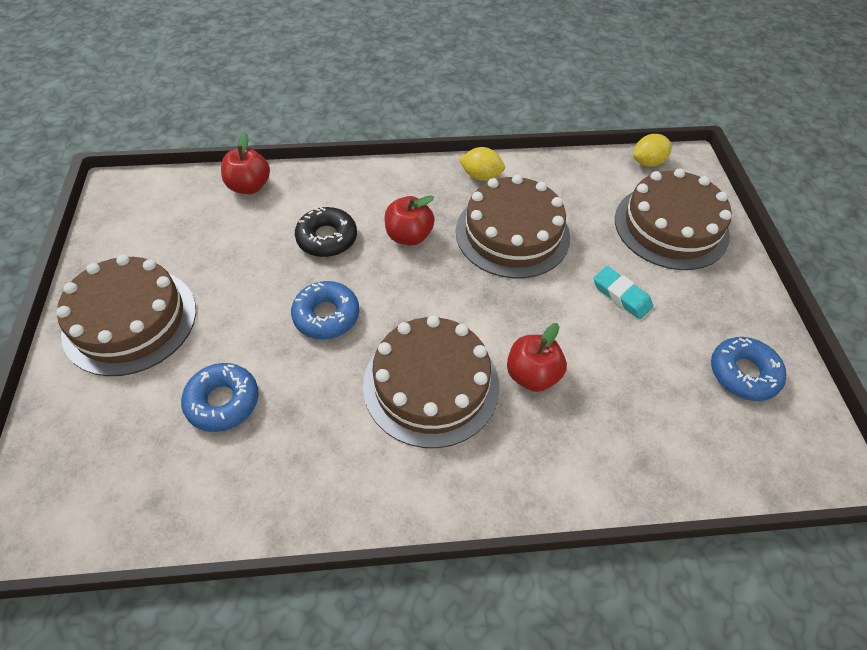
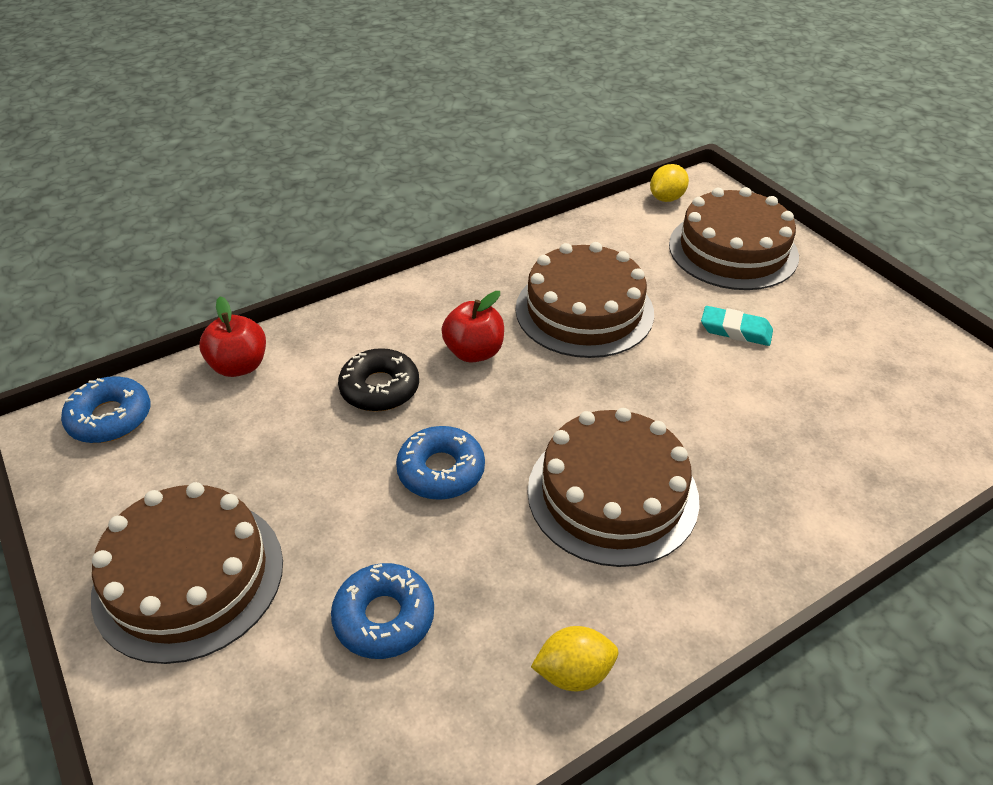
camera: 25 degrees left, 10 degrees down
(481, 176) = (508, 265): yellow lemon -> yellow lemon (573, 672)
(532, 375) = (708, 440): red apple -> none
(743, 373) = (896, 358): blue donut -> blue donut (110, 418)

